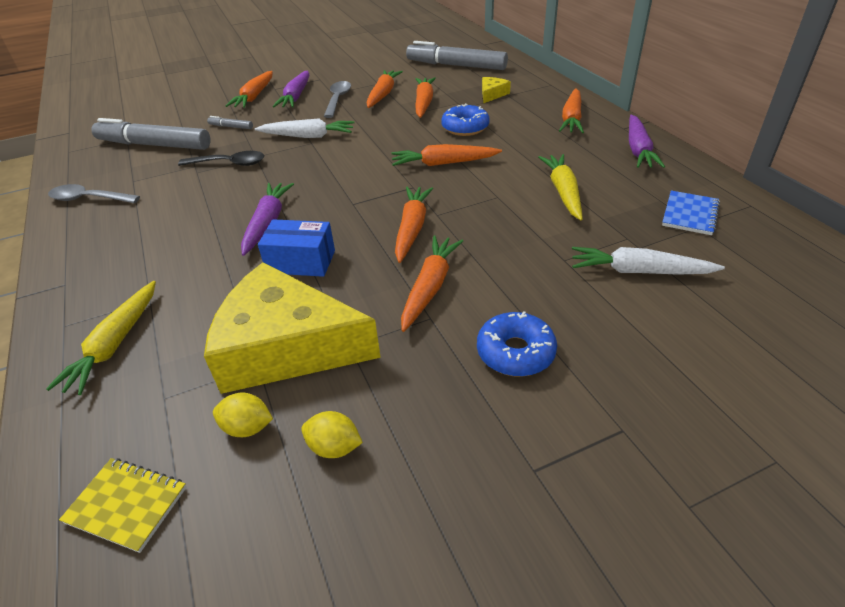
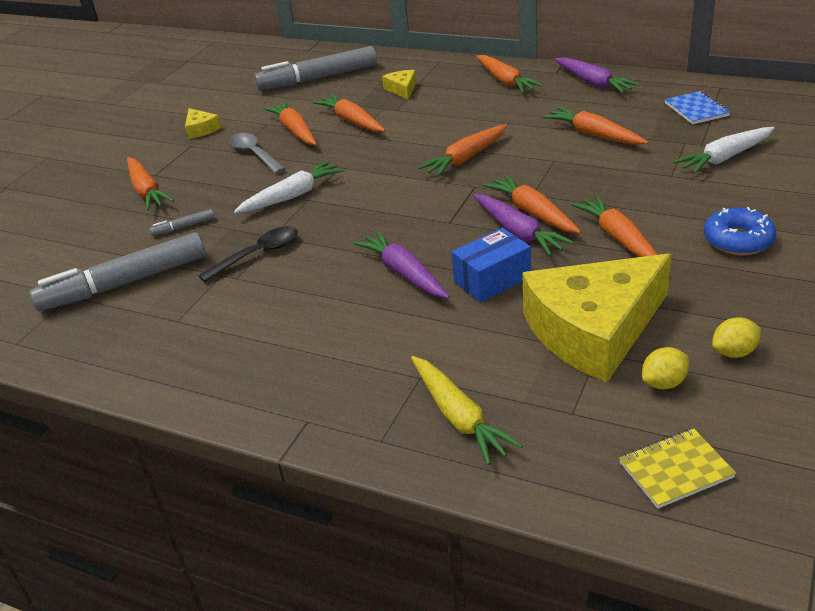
camera: 40 degrees left, 5 degrees down
(89, 199) = (162, 359): grey spoon -> none
(296, 96) = (199, 171): purple carrot -> purple carrot (518, 232)
(341, 71) = (201, 129): none -> yellow cheese
(465, 127) = (430, 124): blue donut -> none
(563, 192) = (594, 135): yellow carrot -> orange carrot

